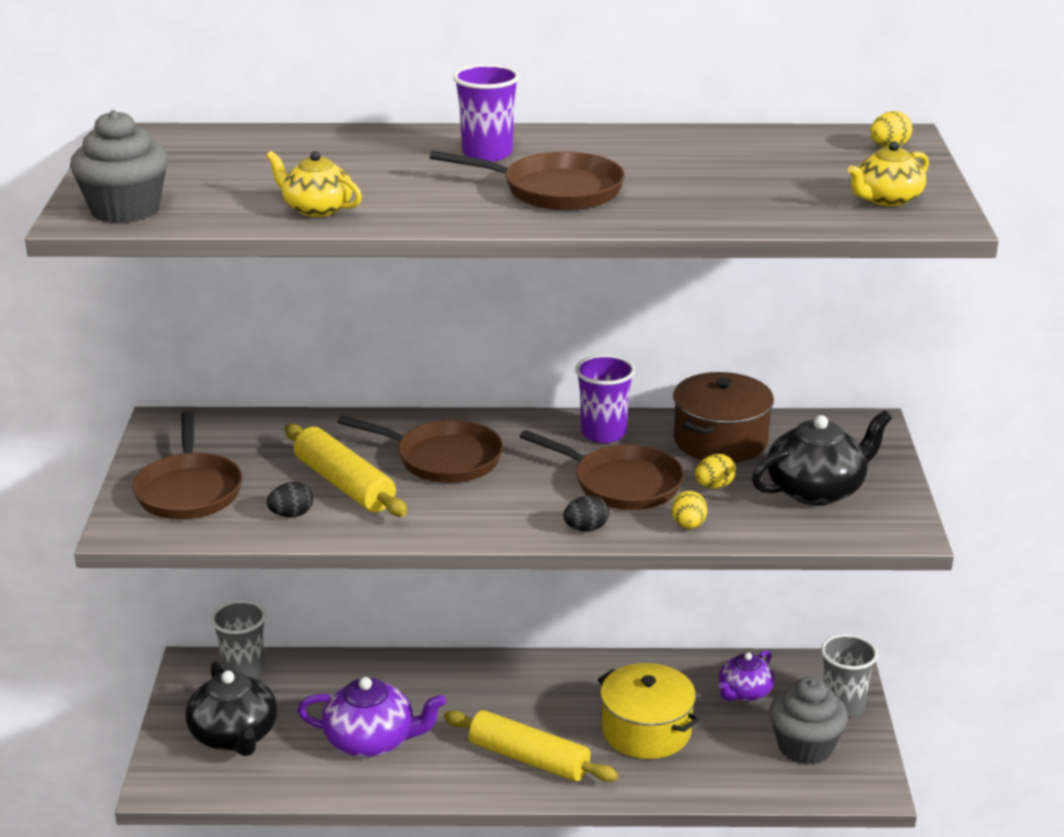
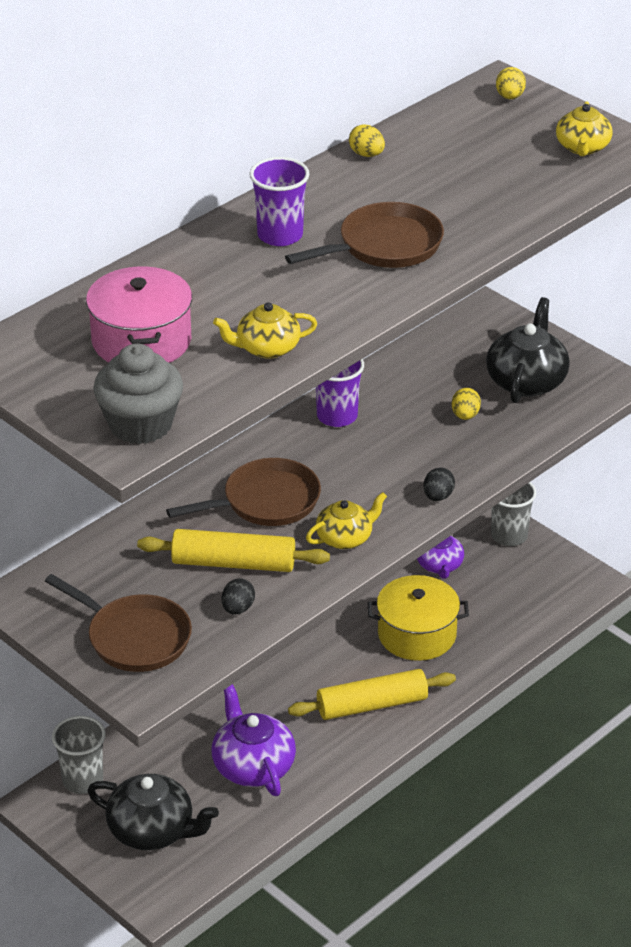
camera: 45 degrees left, 10 degrees up
(242, 168) = (141, 341): none -> pink pot
(371, 740) = (252, 766): purple teapot -> purple teapot turned 75 degrees counterclockwise
(458, 515) = (345, 538): none -> yellow teapot
(621, 484) = (408, 449): brown pan -> none
(688, 525) = (493, 455): yellow egg -> yellow egg (366, 154)
(720, 440) = (417, 377): brown pot -> none
(805, 746) = (523, 579): grey cupcake -> none

